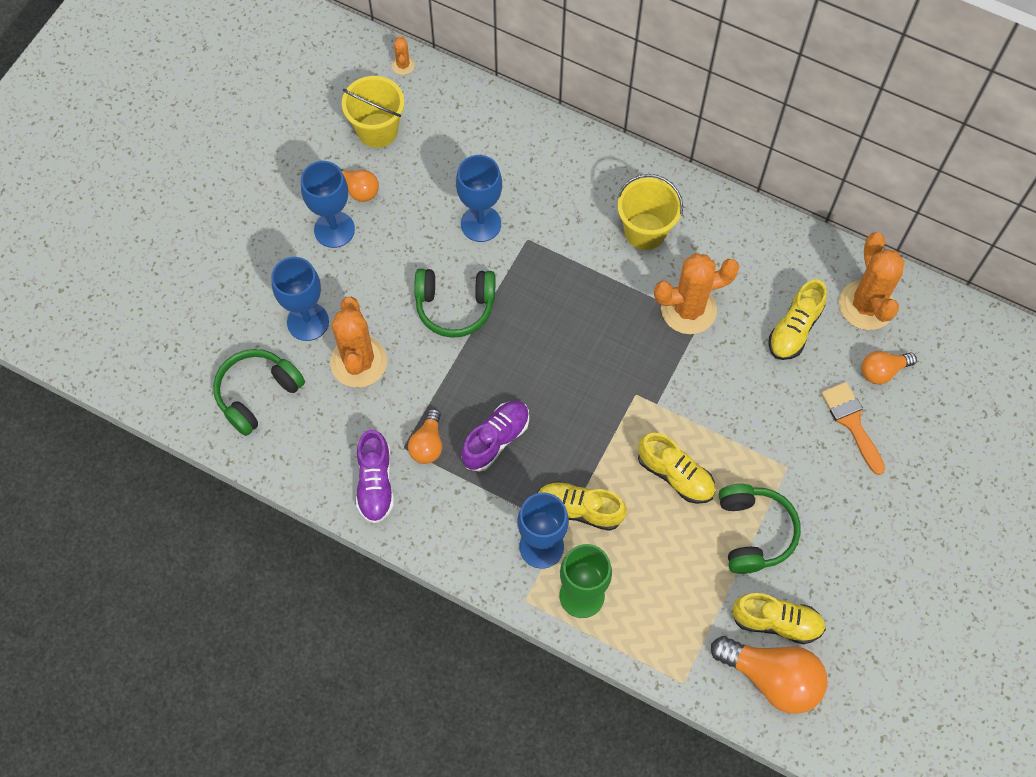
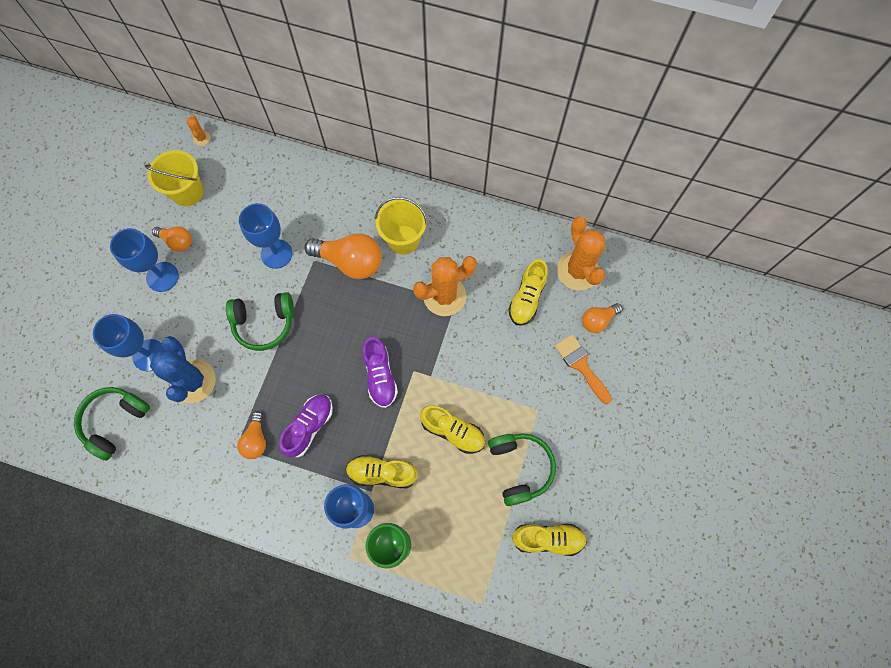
camera: 10 degrees left, 5 degrees up
(358, 362) = (193, 381): orange cactus -> blue cactus
(375, 483) = (218, 480): purple shoe -> purple shoe (380, 376)
(772, 678) = (551, 586): orange light bulb -> orange light bulb (350, 262)

